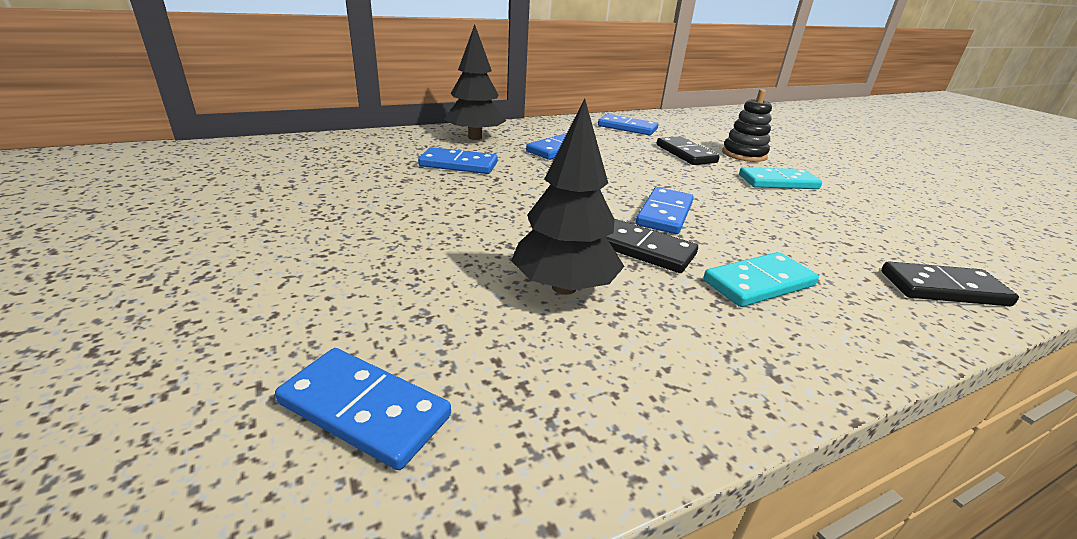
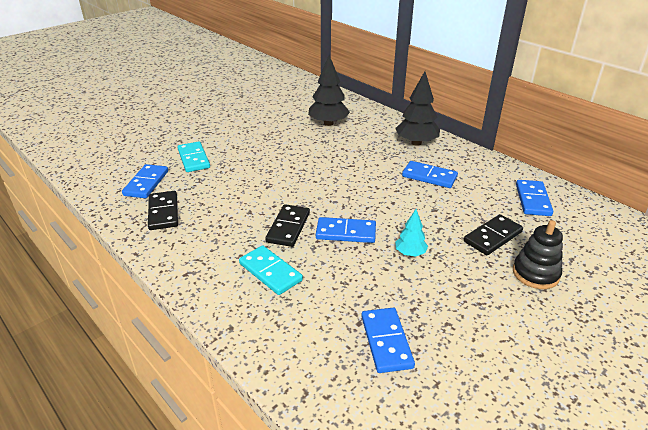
camera: 75 degrees right, 5 degrees up
(458, 164) = (360, 149): blue domino -> blue domino (386, 341)
(564, 287) = (235, 208): black tree -> black tree (328, 123)
(712, 191) = (410, 253): none -> turquoise tree
(778, 182) = (470, 293): turquoise domino -> turquoise domino (193, 159)
(943, 288) = (308, 364): black domino -> black domino (163, 212)

